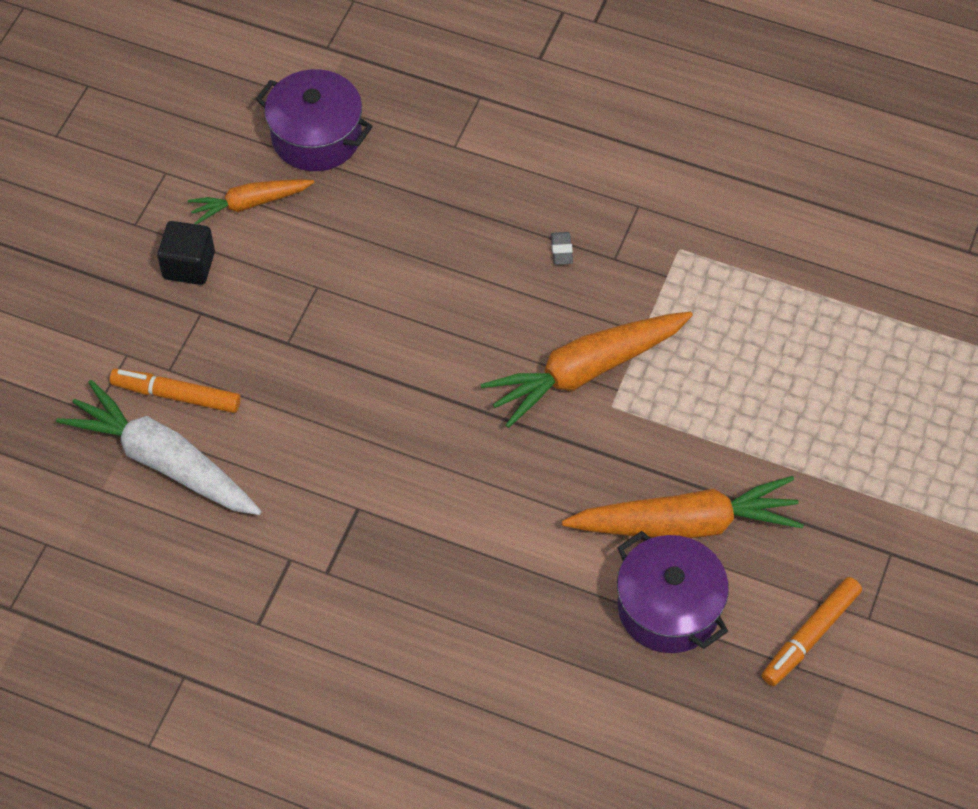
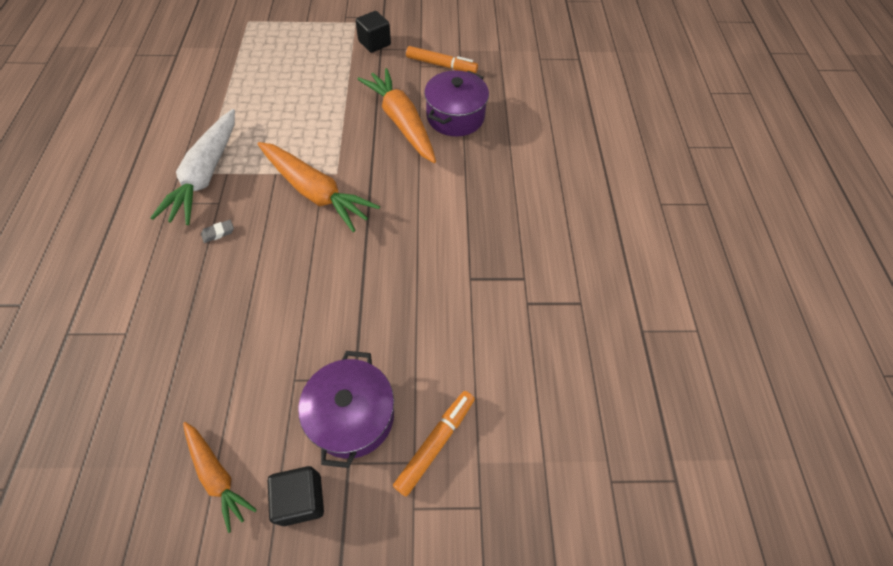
camera: 115 degrees left, 0 degrees up
(164, 461) = (497, 423): white carrot -> white carrot (206, 174)
(176, 395) = (435, 443): orange marker -> orange marker turned 135 degrees counterclockwise
(316, 137) = (126, 449): purple pot -> purple pot (352, 416)
(909, 547) = (374, 43): none -> black cube

